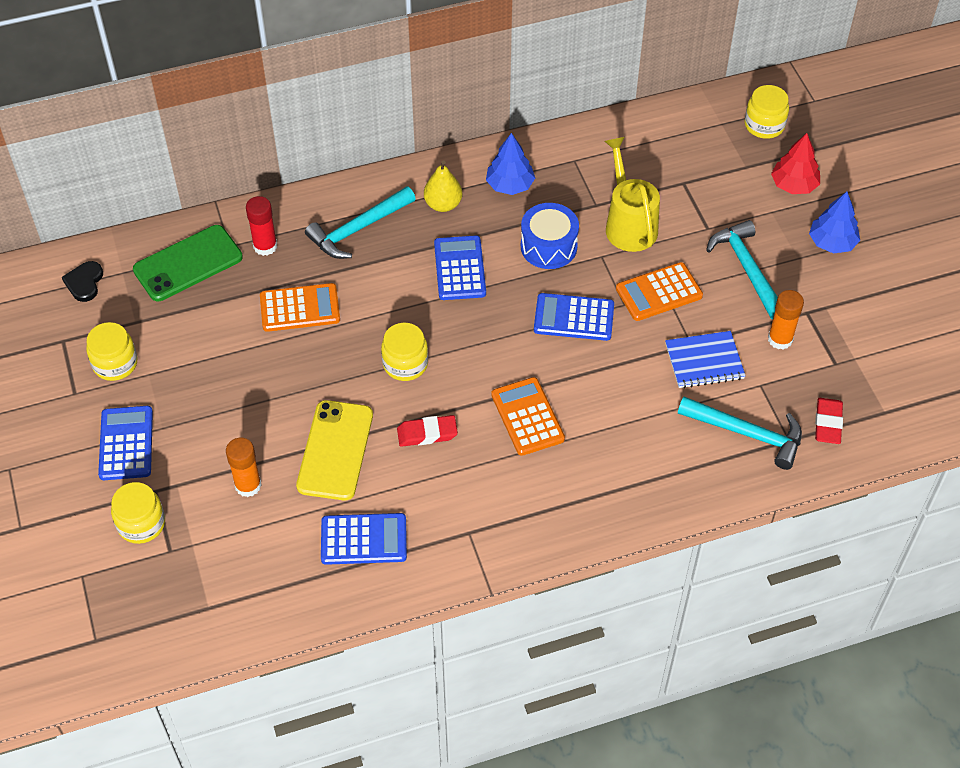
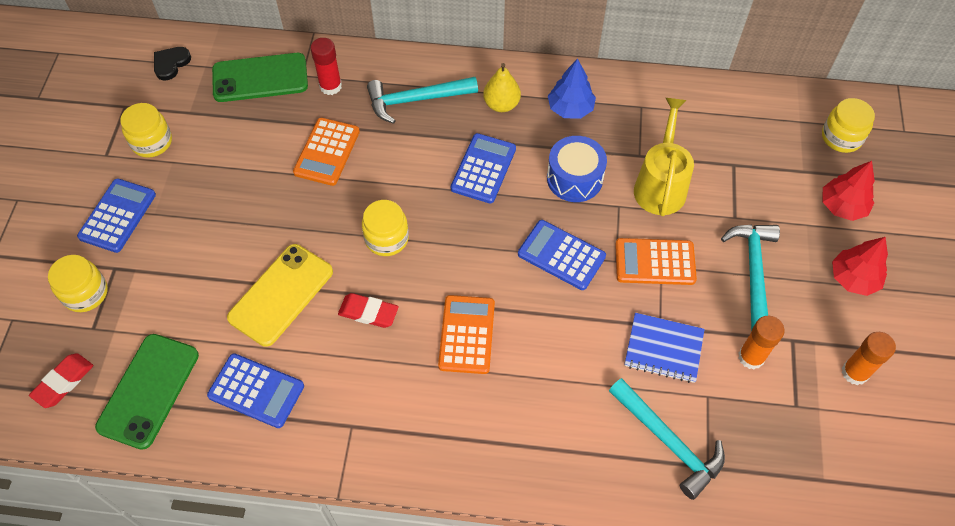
camera: 25 degrees right, 5 degrees up
(248, 485) = (190, 296): orange glue stick -> orange glue stick (854, 372)
(261, 580) = (149, 390): none -> green phone
(300, 308) = (327, 152): orange calculator -> orange calculator turned 90 degrees clockwise
(828, 423) = (757, 466): red eraser -> red eraser (63, 382)
(832, 242) = (853, 278): blue tree -> red tree

